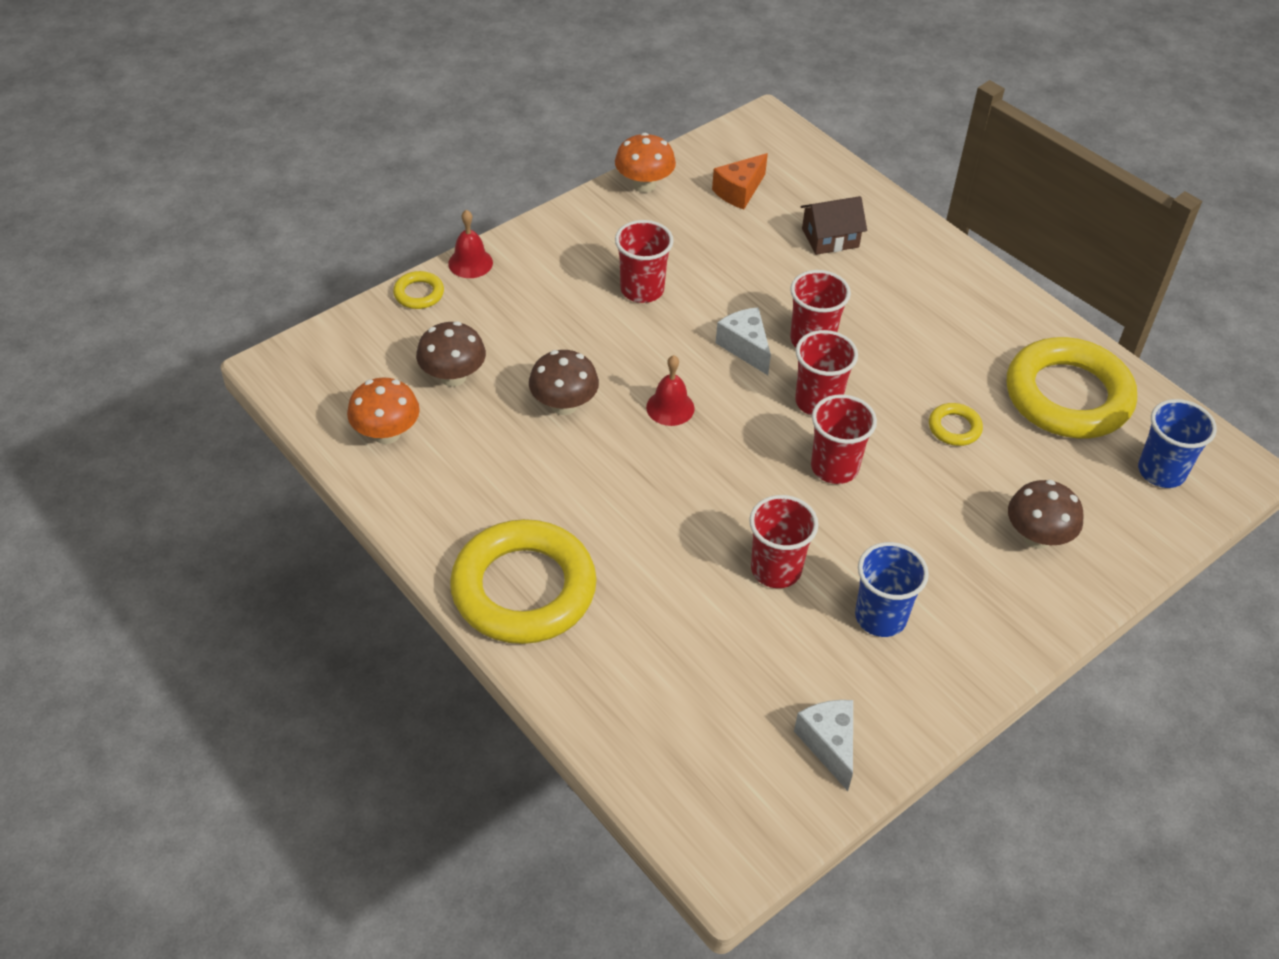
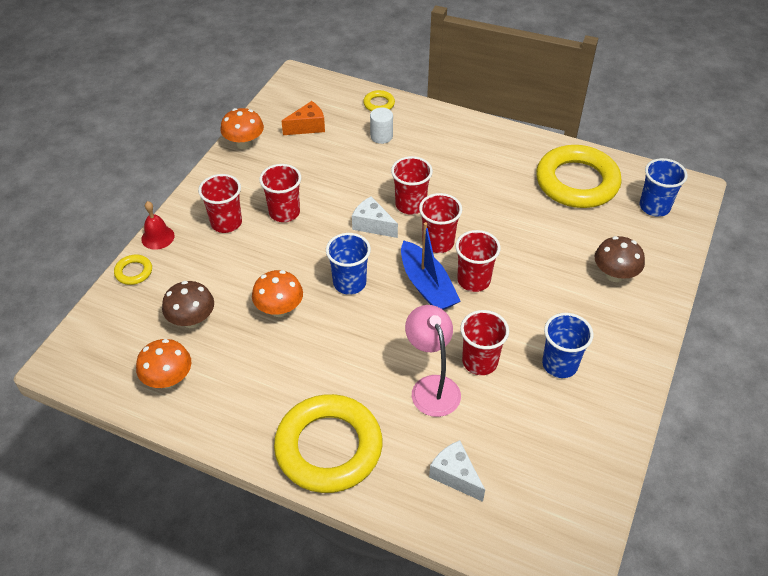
camera: 25 degrees left, 0 degrees up
(562, 276) = (226, 223): none -> red cup
(564, 405) = (279, 309): brown mushroom -> orange mushroom
(670, 407) = (349, 283): red bell -> blue cup
(694, 573) = (431, 387): none -> pink lamp
(739, 191) = (308, 127): orange cheese -> orange cheese turned 135 degrees counterclockwise
(768, 450) = (427, 286): none -> blue boat
(829, 744) = (582, 462): white cheese -> white cheese (455, 476)
(830, 238) = (381, 136): brown house -> white cylinder
(954, 428) = (527, 227): yellow ring -> yellow ring (379, 104)

